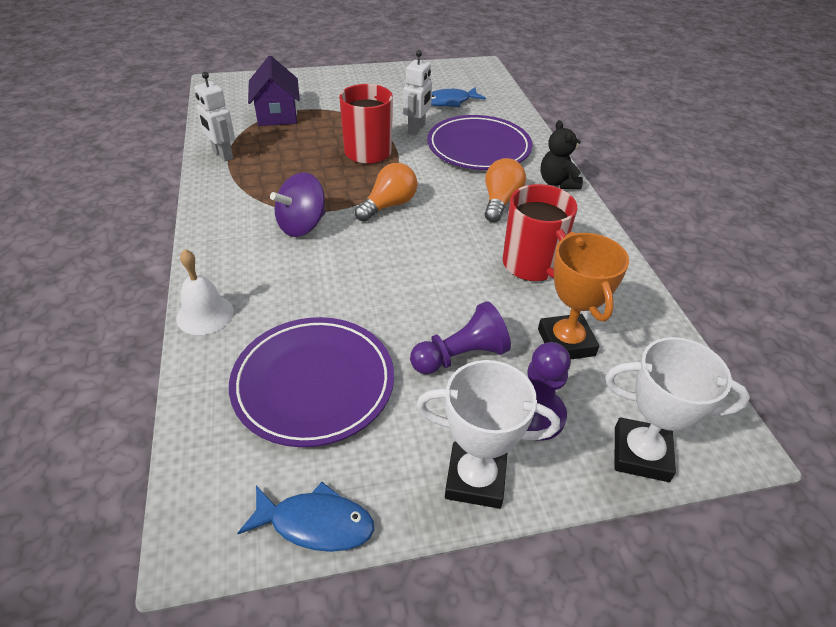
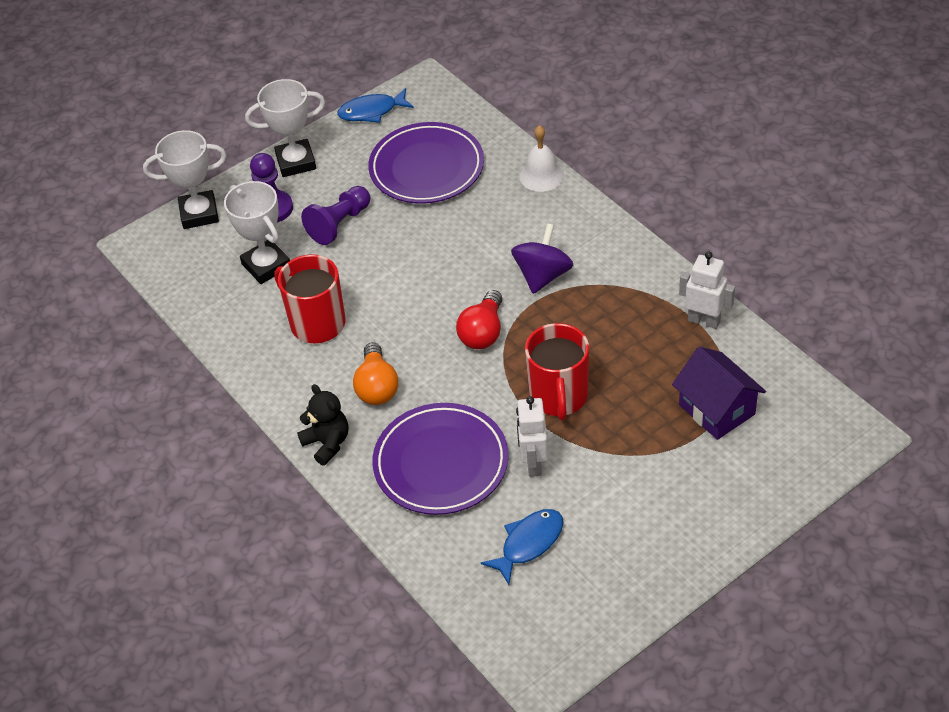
camera: 160 degrees right, 5 degrees up
(389, 205) = (483, 332): orange light bulb -> red light bulb
(566, 342) = (266, 265): orange trophy -> white trophy

